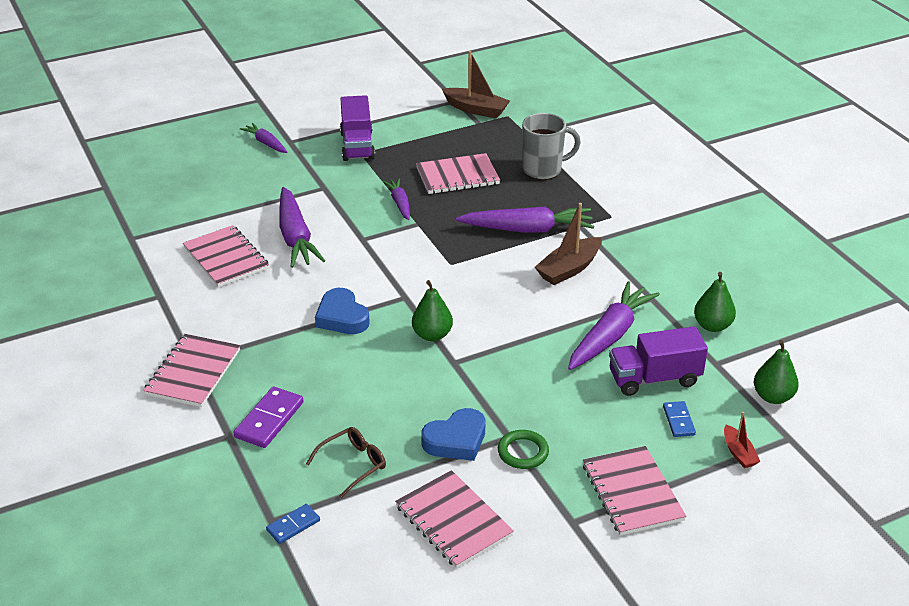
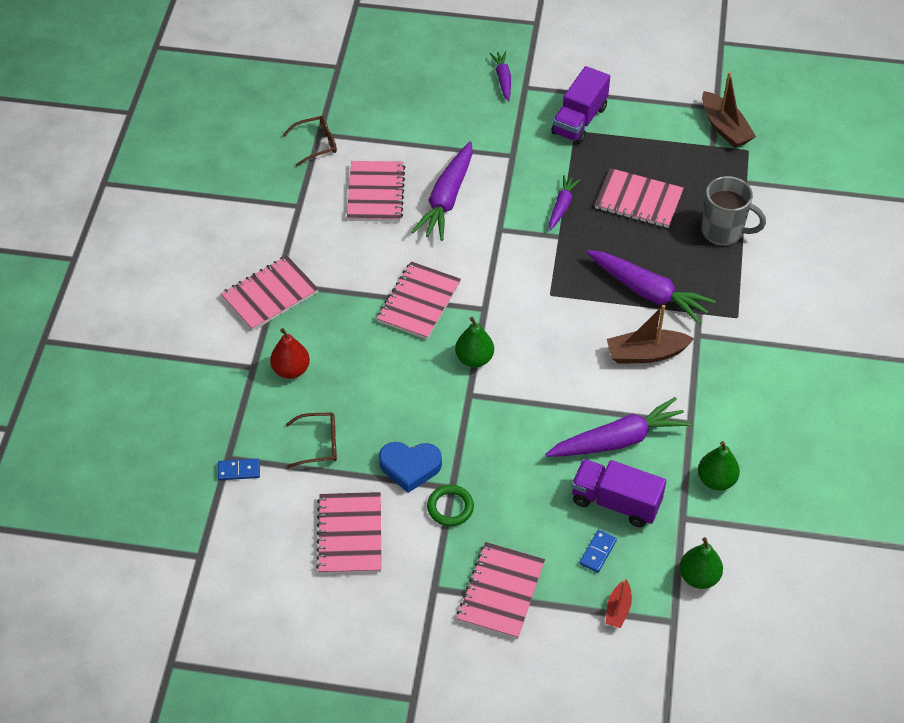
camera: 35 degrees right, 15 degrees up
(135, 246) = (316, 144): none -> brown glasses
(269, 420) = (291, 370): purple domino -> red pear
(342, 317) = (419, 302): blue heart -> pink notebook

